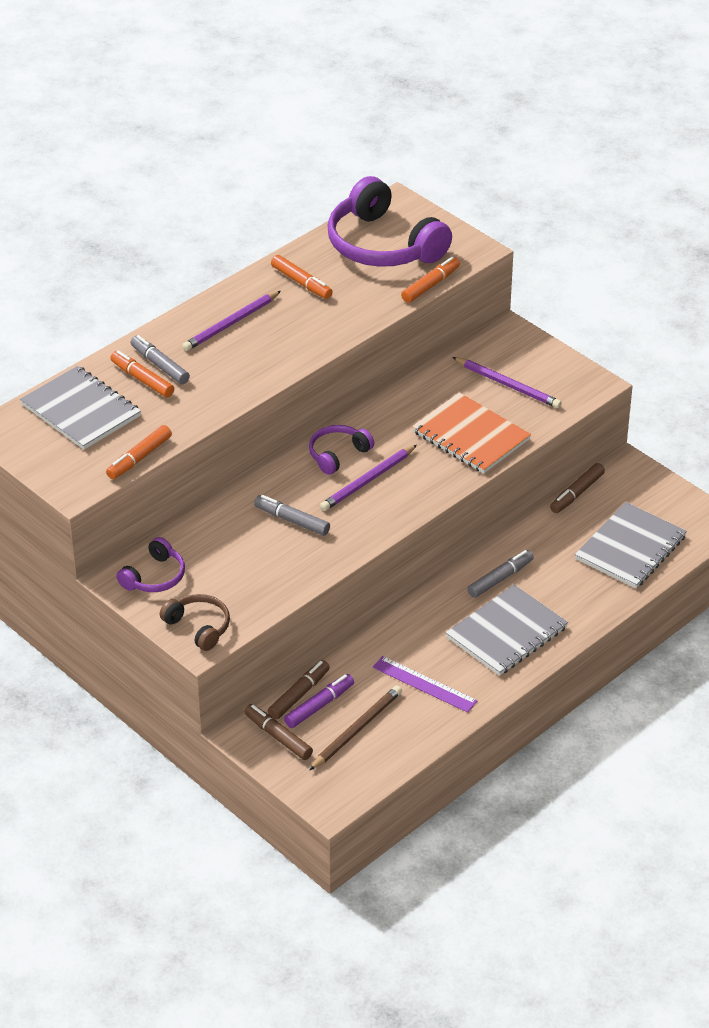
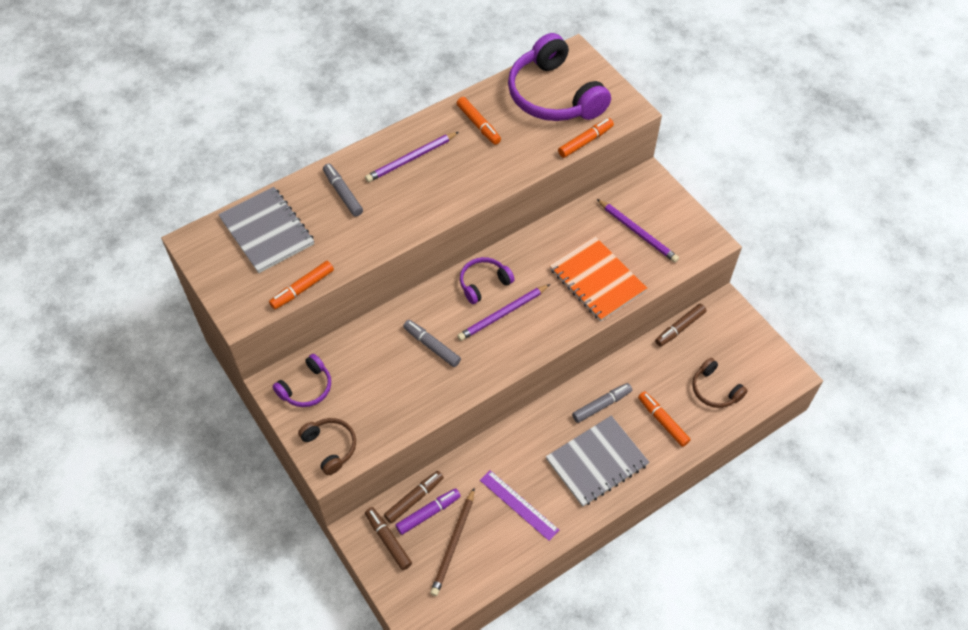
camera: 10 degrees right, 15 degrees up
(142, 380) = (325, 206): orange marker -> orange marker (663, 421)
(356, 729) = (453, 543): brown pencil -> brown pencil turned 150 degrees clockwise
(630, 548) = (714, 390): grey notebook -> brown headphones

